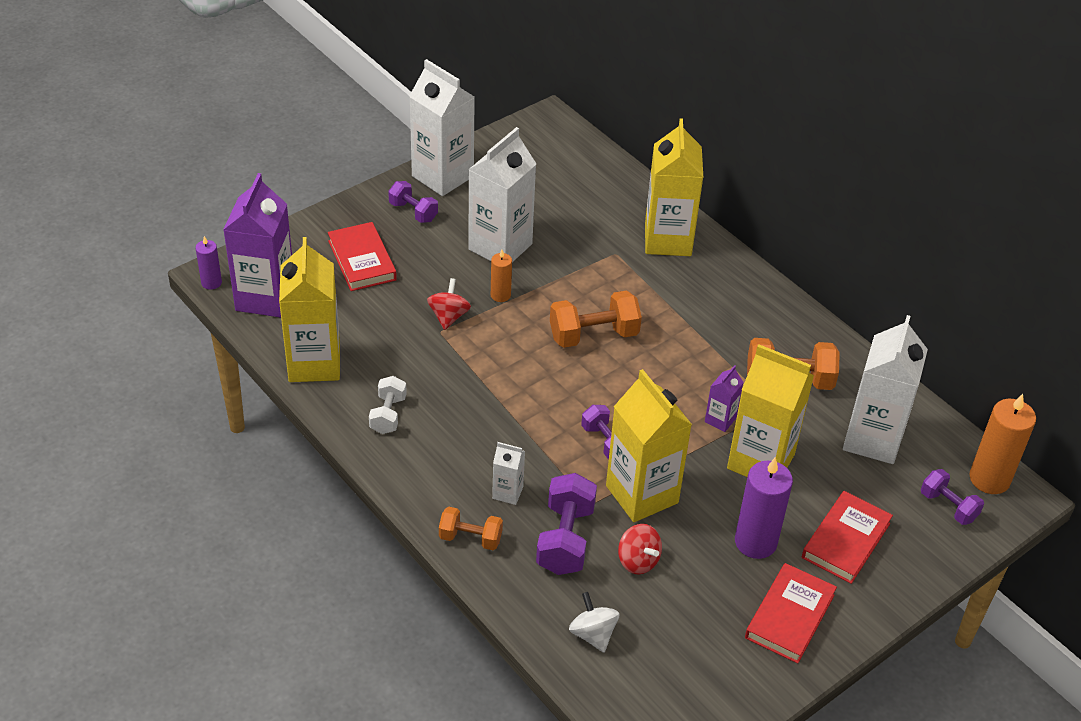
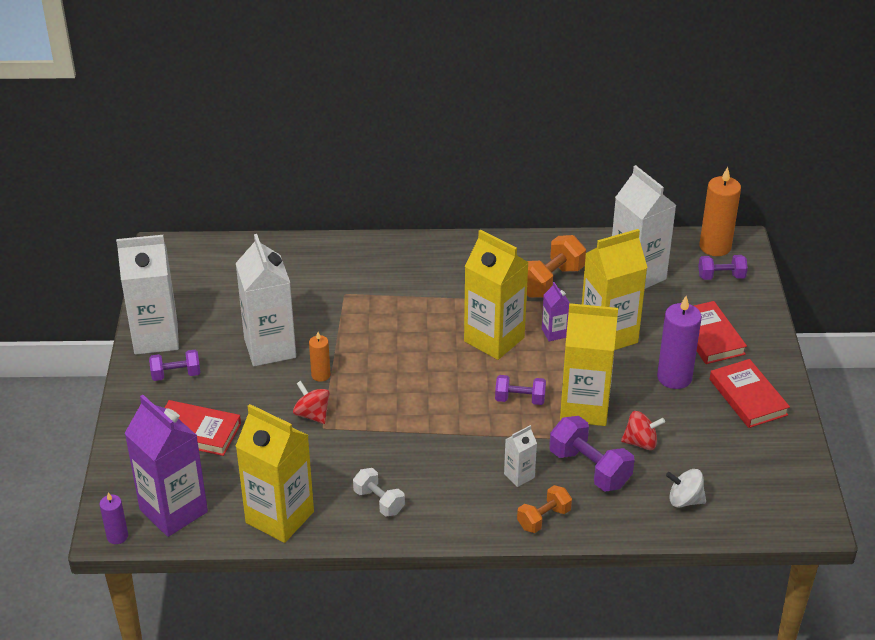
camera: 50 degrees left, 5 degrees down
(593, 335) = (413, 349): orange dumbbell -> none
(668, 240) = (360, 261): yellow carton -> yellow carton (494, 339)

